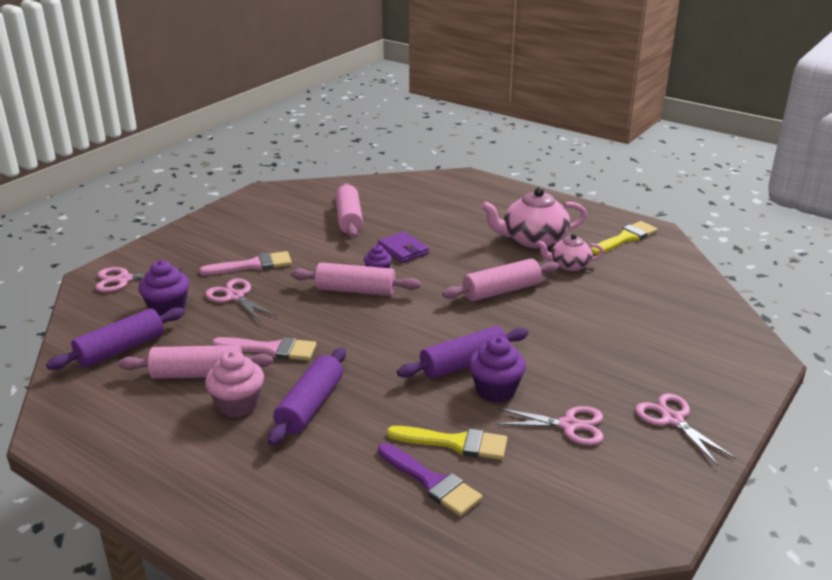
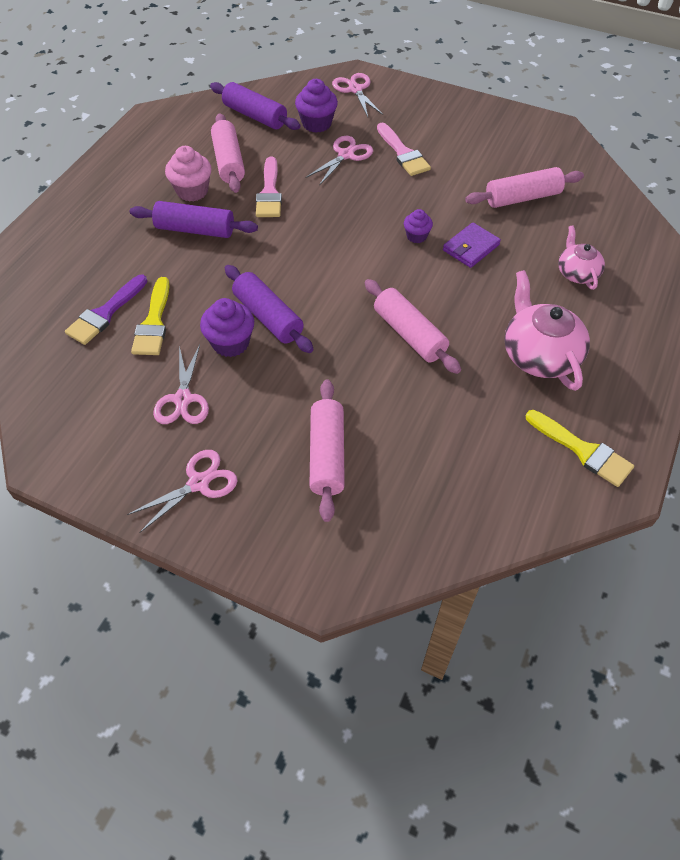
camera: 80 degrees right, 25 degrees up
(355, 290) = (378, 226): pink rolling pin -> pink rolling pin (327, 455)
(569, 265) = (487, 392): pink teapot -> pink teapot (577, 273)

